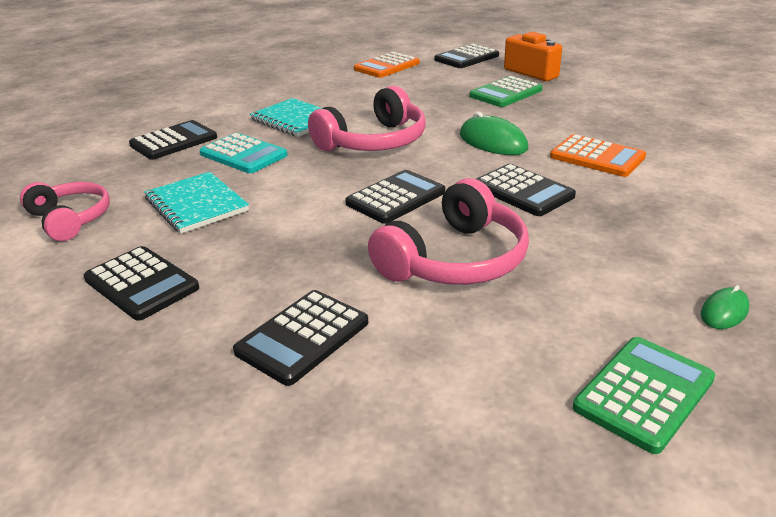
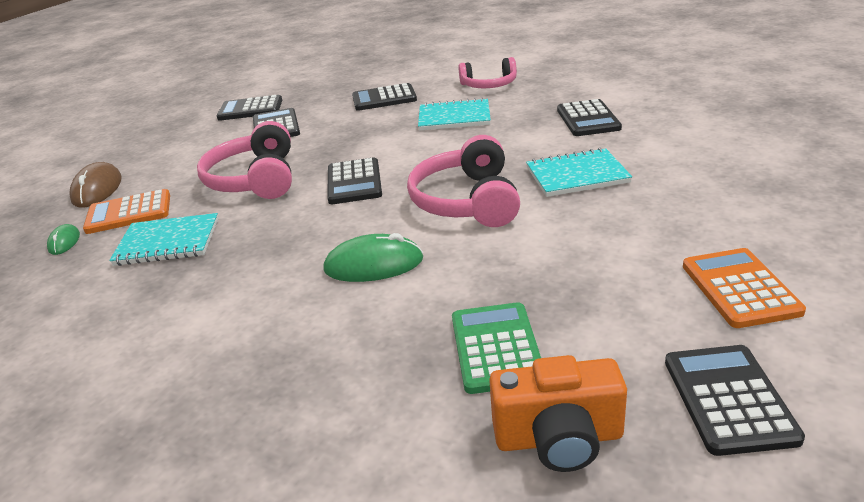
camera: 130 degrees right, 0 degrees up
(243, 155) = (520, 141): turquoise calculator -> none
(523, 191) = (274, 237): black calculator -> black calculator (250, 109)
(597, 157) = (250, 311): orange calculator -> orange calculator (129, 213)
(610, 239) = (168, 242): none -> turquoise notebook
(644, 393) = (97, 189): green calculator -> brown mouse

